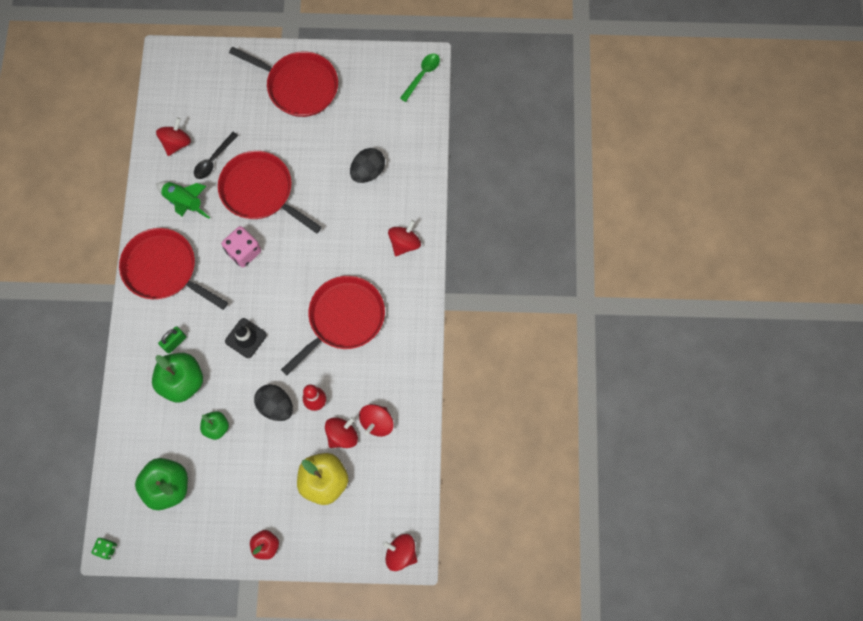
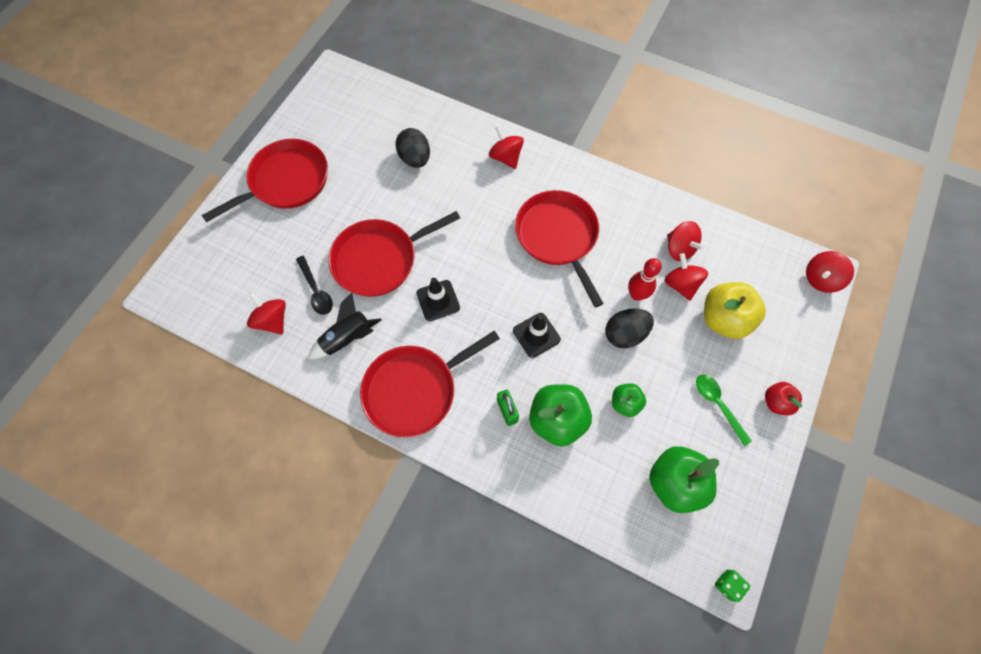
camera: 65 degrees left, 5 degrees down
(184, 202) = (347, 338): green rocket -> black rocket
(244, 251) = (438, 300): pink dice -> black traffic cone
(422, 75) = (344, 80): green spoon -> green spoon (717, 404)

